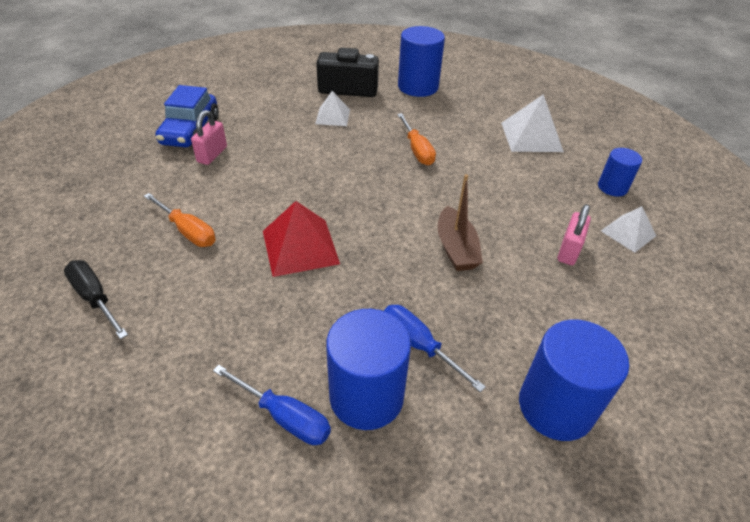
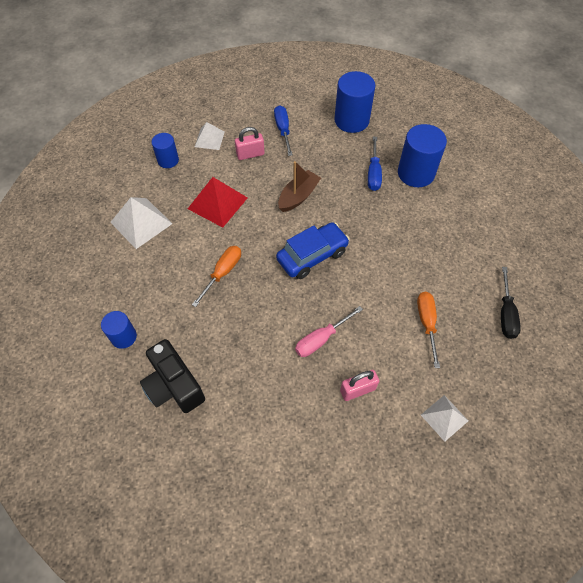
camera: 130 degrees left, 15 degrees up
(190, 131) = (351, 439): blue car -> blue car (312, 256)
(278, 163) = (321, 339): none -> pink screwdriver
(284, 417) = (454, 190): blue screwdriver -> blue screwdriver (283, 130)
(300, 247) = (373, 260): red pyramid -> red pyramid (217, 203)
(333, 116) = (230, 358): white pyramid -> white pyramid (444, 417)
(418, 87) = (123, 337): blue cylinder -> blue cylinder, size x0.58

